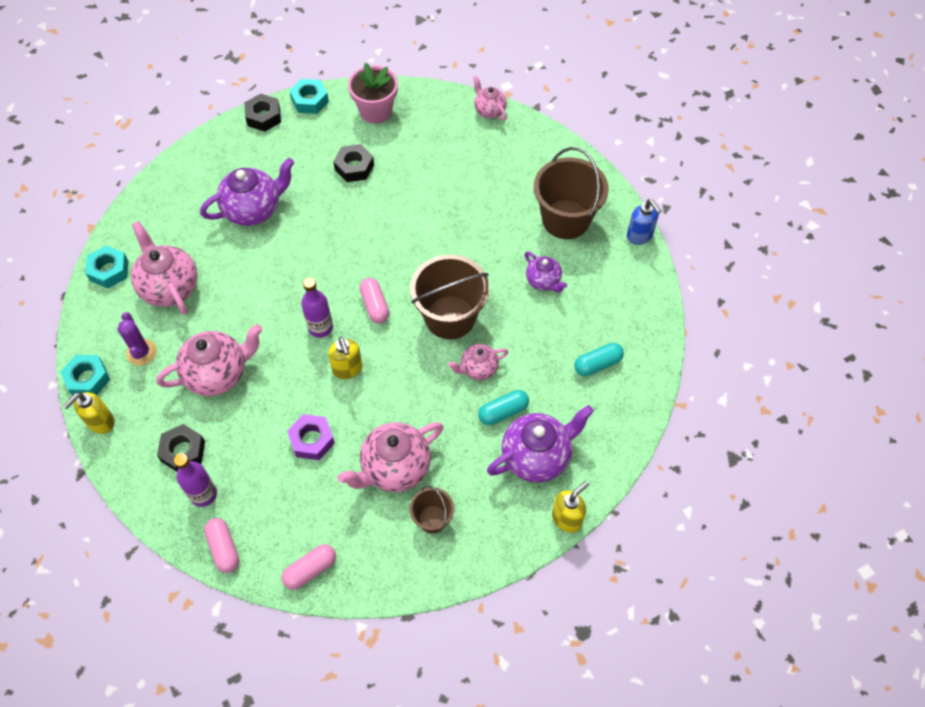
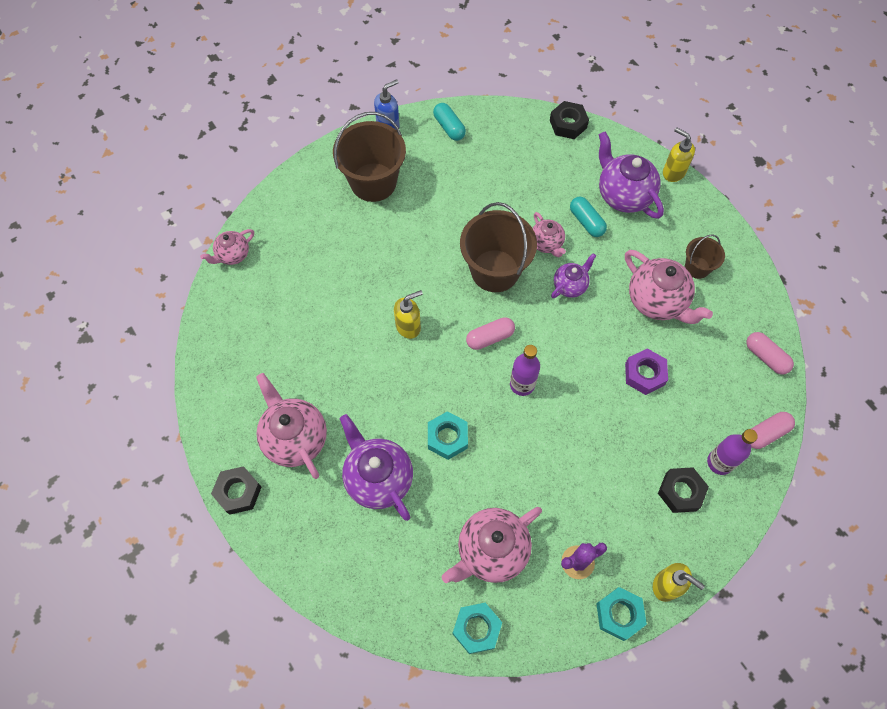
camera: 95 degrees left, 5 degrees up
(218, 374) = (590, 475): pink teapot -> pink teapot (295, 438)
(310, 100) = (213, 442): turquoise nut -> turquoise nut (447, 437)
(347, 369) = (565, 353): yellow soap dispenser -> yellow soap dispenser (408, 326)
(354, 167) = (314, 379): black nut -> black nut (568, 124)
(376, 111) = (231, 367): pink flower pot -> none
(543, 281) = (446, 197): purple teapot -> purple teapot (570, 285)
(597, 364) = (527, 154): turquoise capsule -> turquoise capsule (449, 127)

